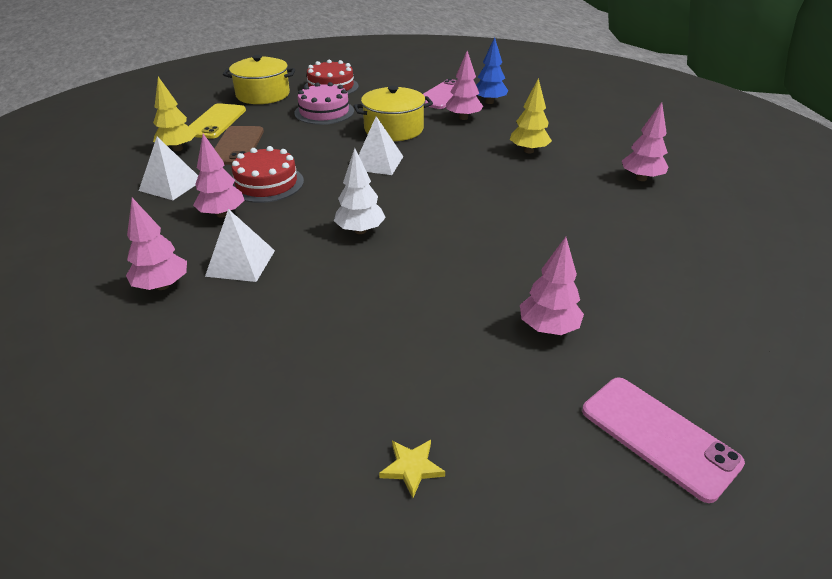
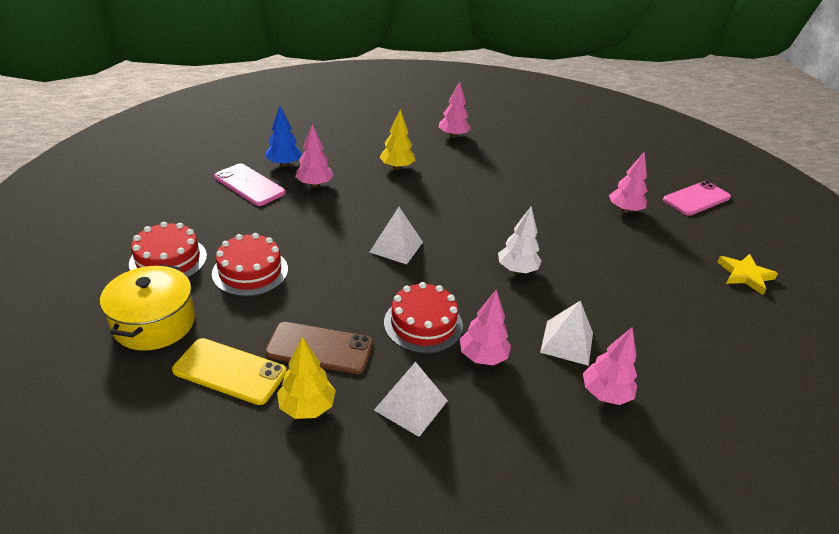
camera: 85 degrees left, 0 degrees up
(324, 112) = (250, 271): pink cake -> red cake
(394, 129) = (323, 228): yellow pot -> none
(412, 468) = (745, 275): yellow star -> yellow star, size x1.61

